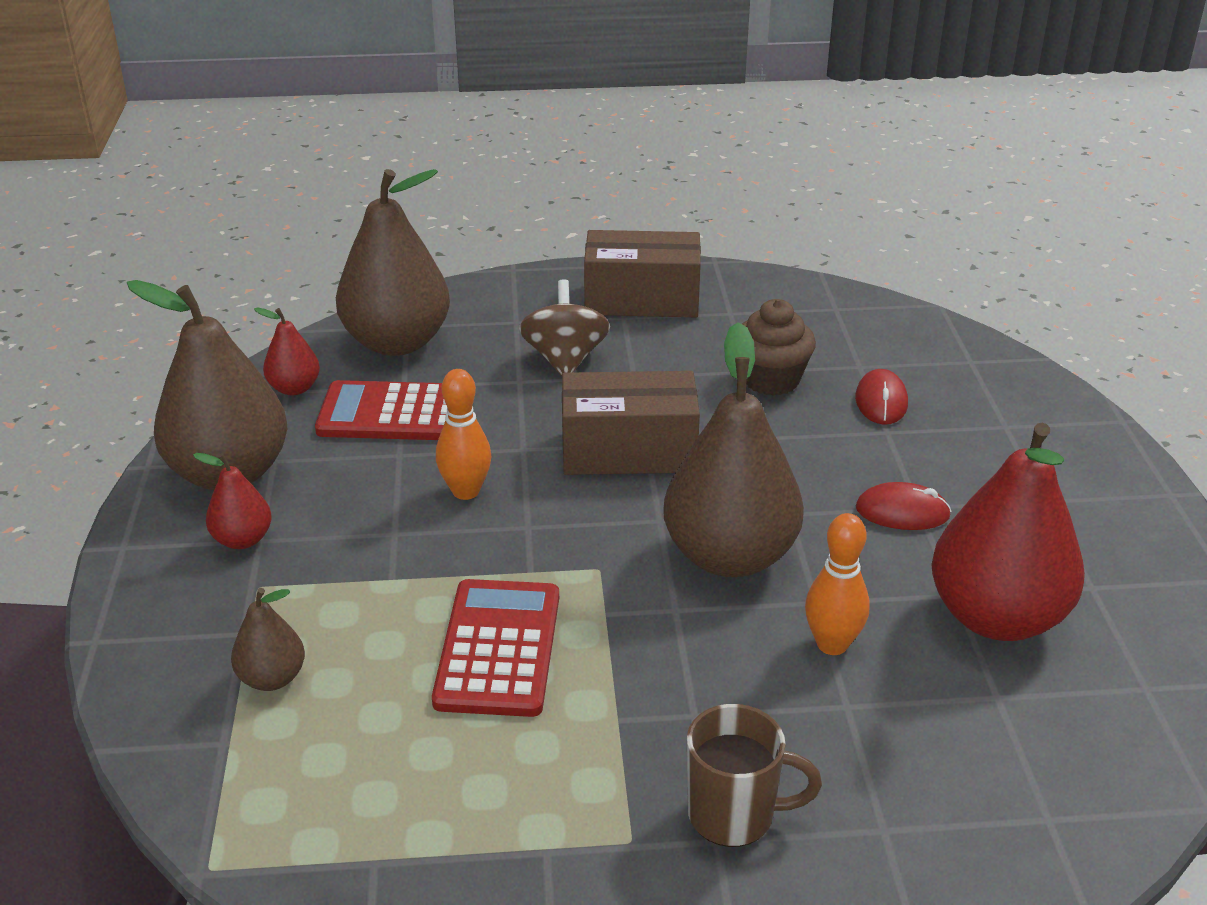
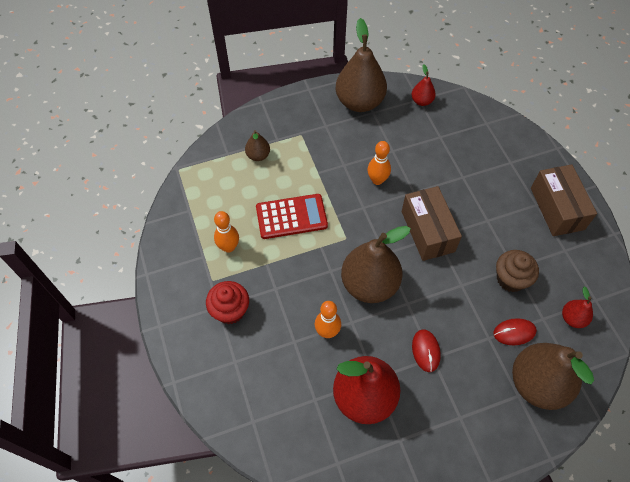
camera: 75 degrees right, 25 degrees up
(243, 539) = (324, 121): red pear -> red pear (572, 318)
(394, 413) = (419, 140): red calculator -> none
(397, 342) = (471, 124): brown pear -> brown pear (537, 384)
(538, 788) = (229, 247): none -> orange bowling pin
(565, 360) = (487, 190): brown spinning top -> none
(734, 815) = (230, 310): brown mug -> red cupcake

